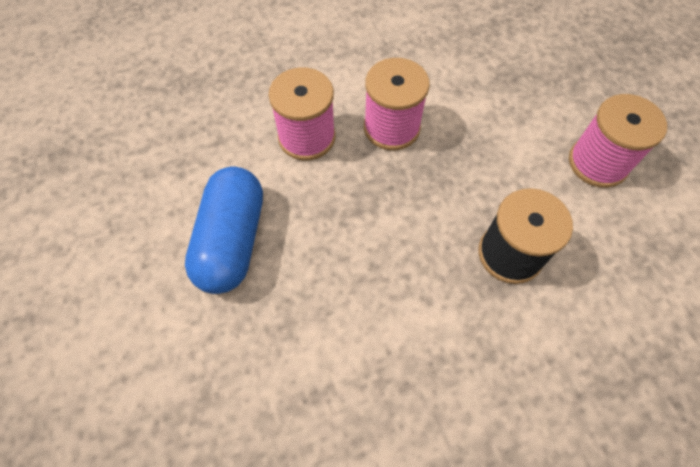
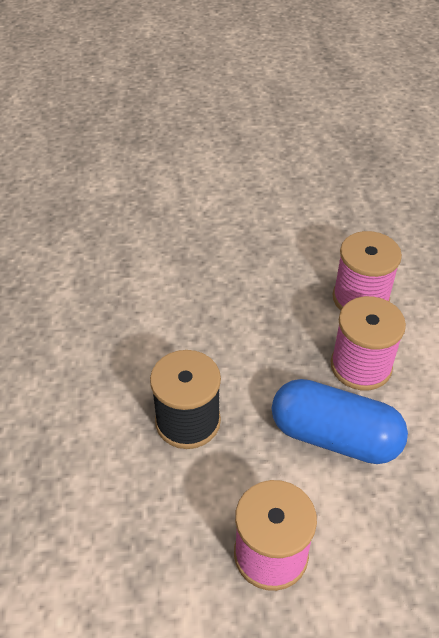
camera: 105 degrees right, 15 degrees down
(232, 240) = (264, 237): blue capsule -> blue capsule (334, 436)

